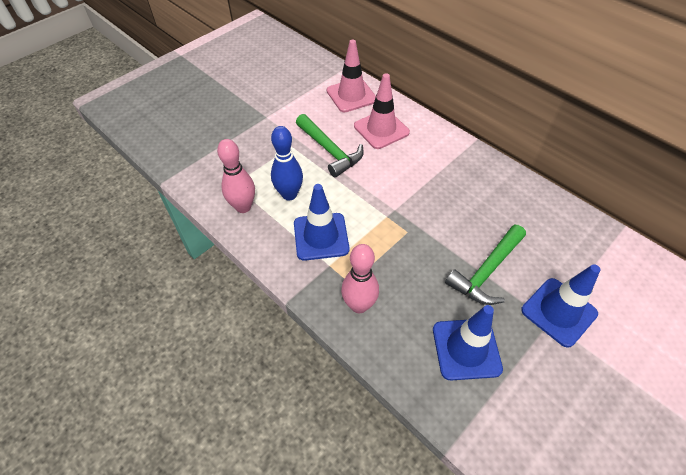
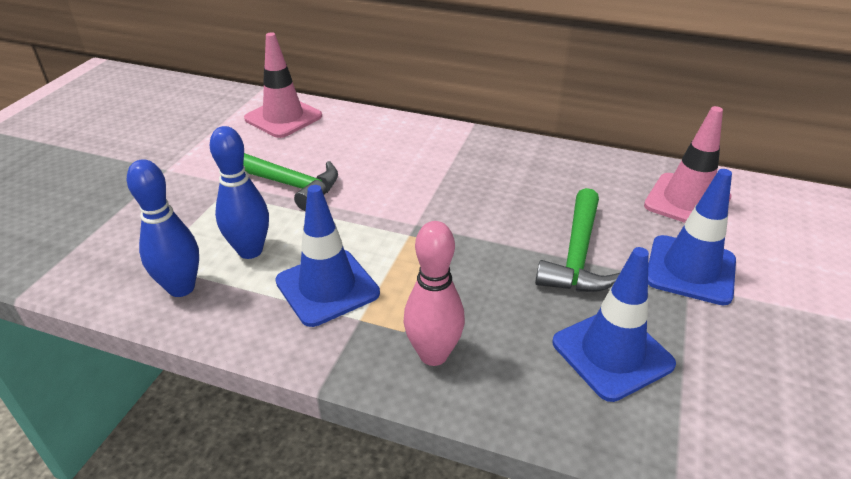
camera: 25 degrees left, 15 degrees down
(243, 207) = (181, 288): pink bowling pin -> blue bowling pin
(381, 129) = (345, 143): pink traffic cone -> pink traffic cone (687, 201)

